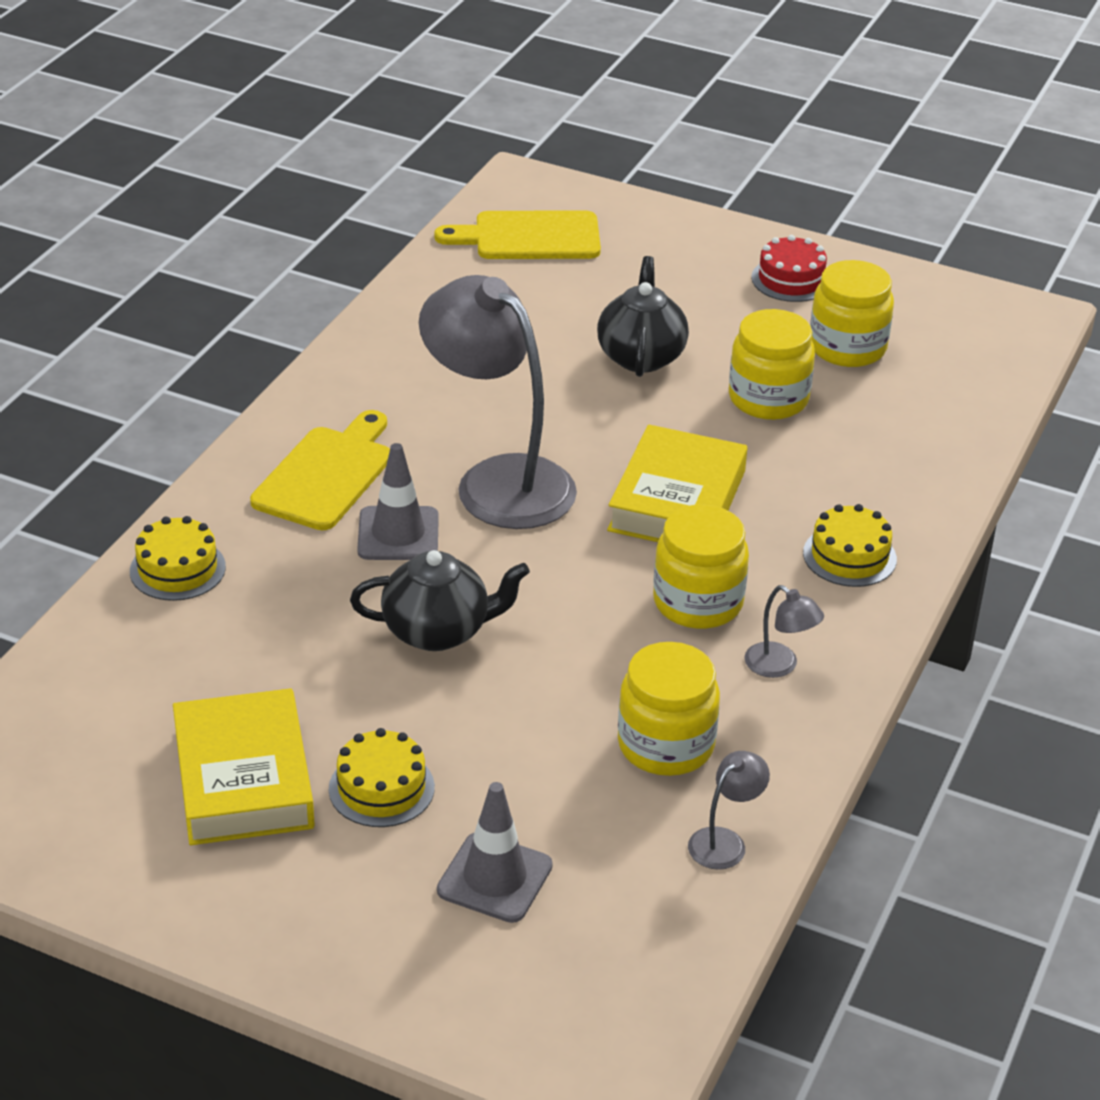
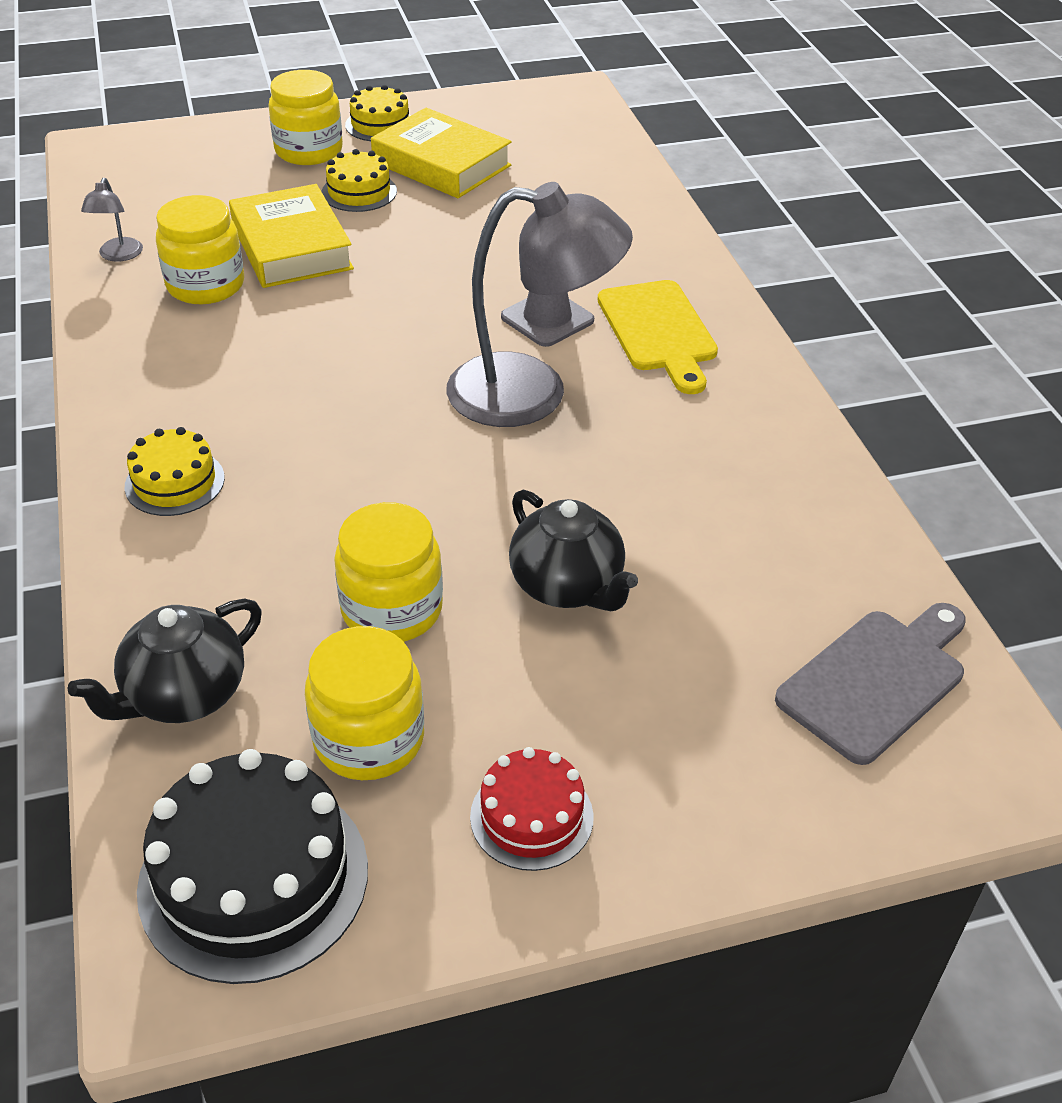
camera: 140 degrees right, 5 degrees up
(177, 569) = (648, 231): yellow cake -> yellow cake (380, 124)
(438, 631) = (434, 276): black teapot -> black teapot (183, 695)
(495, 878) = (244, 185): grey traffic cone -> none
(529, 237) = (876, 681): yellow cutting board -> grey cutting board
(677, 501) = (370, 453): yellow book -> yellow book (291, 247)
(698, 602) = (271, 381): yellow jar -> yellow jar (309, 151)
(779, 666) = (166, 368): grey lamp -> none
(962, 326) = (254, 877): none -> black cake

